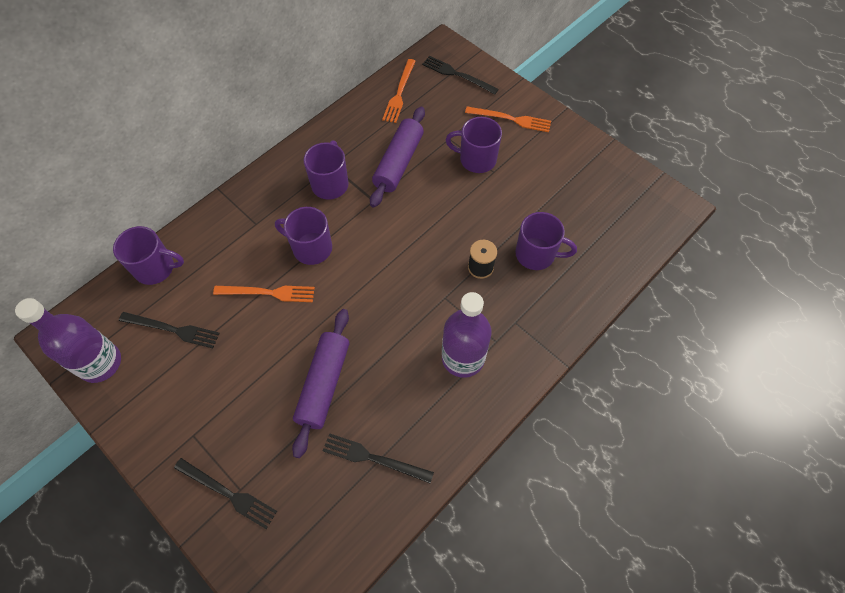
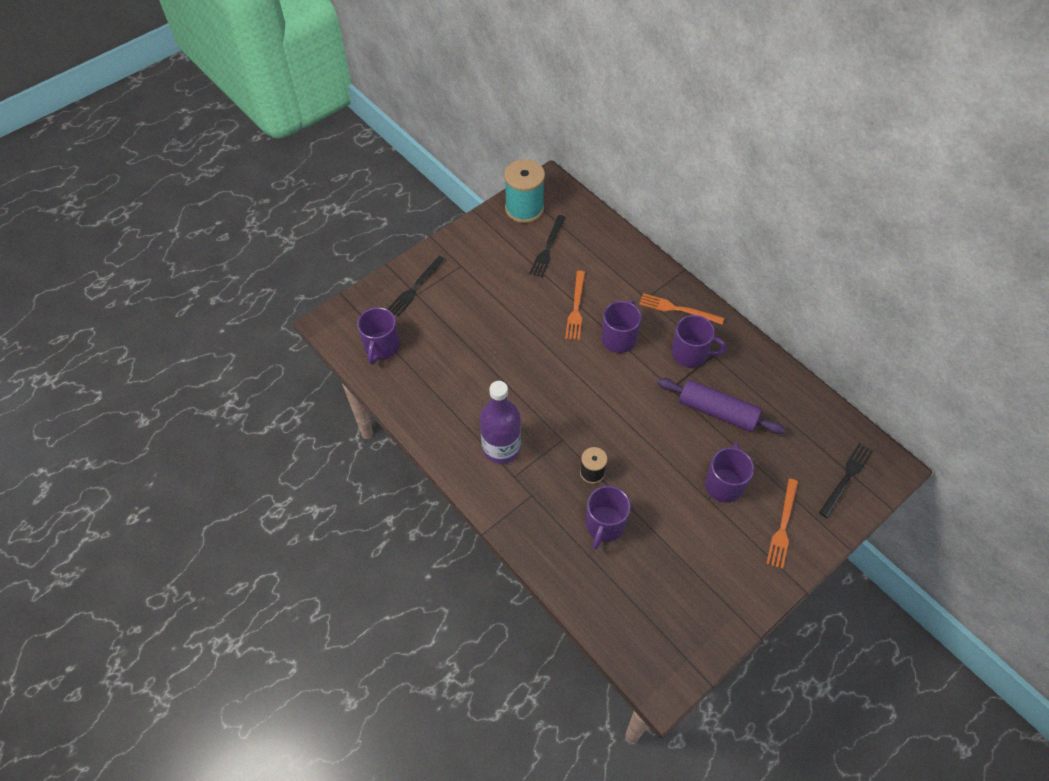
camera: 95 degrees right, 5 degrees down
(100, 363) = (524, 209): purple bottle -> turquoise spool
(155, 268) = (604, 233): purple mug -> purple mug (381, 347)
(324, 384) = (490, 346): purple rolling pin -> none
(373, 458) = (425, 377): black fork -> none
(399, 93) = (813, 418): orange fork -> orange fork (678, 309)

